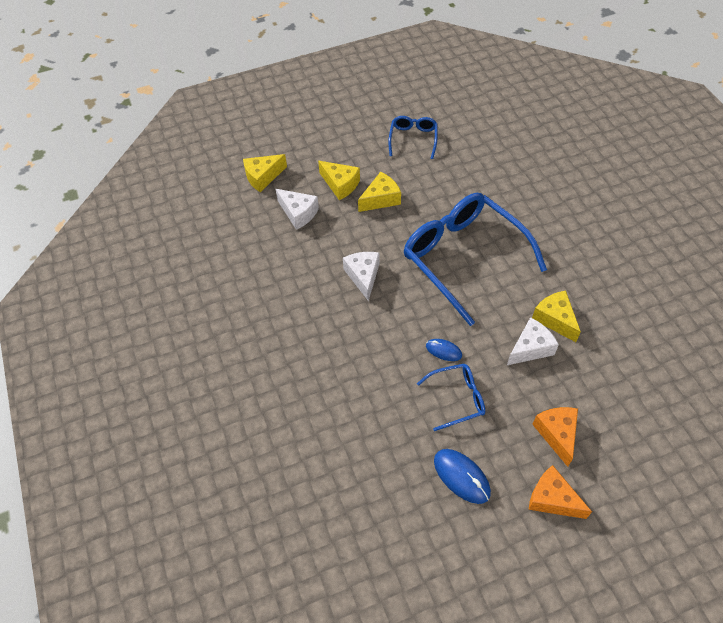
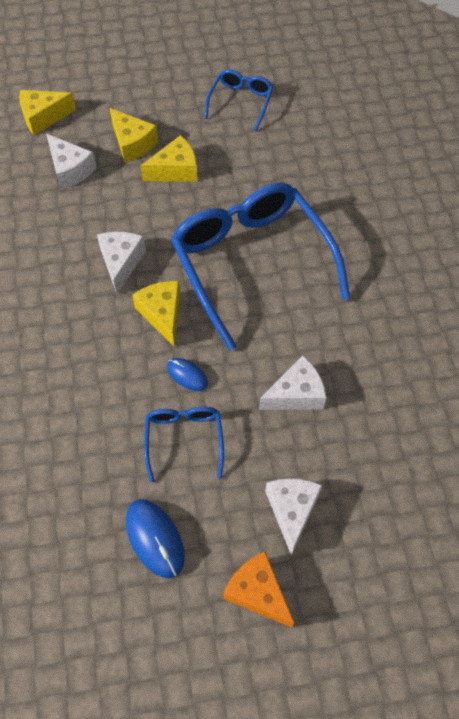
camera: 10 degrees right, 5 degrees up
(458, 398) = (184, 439): blue glasses -> blue glasses turned 90 degrees counterclockwise
(555, 319) = (339, 364): yellow cheese -> yellow cheese (162, 314)
(557, 434) = (291, 511): orange cheese -> white cheese

